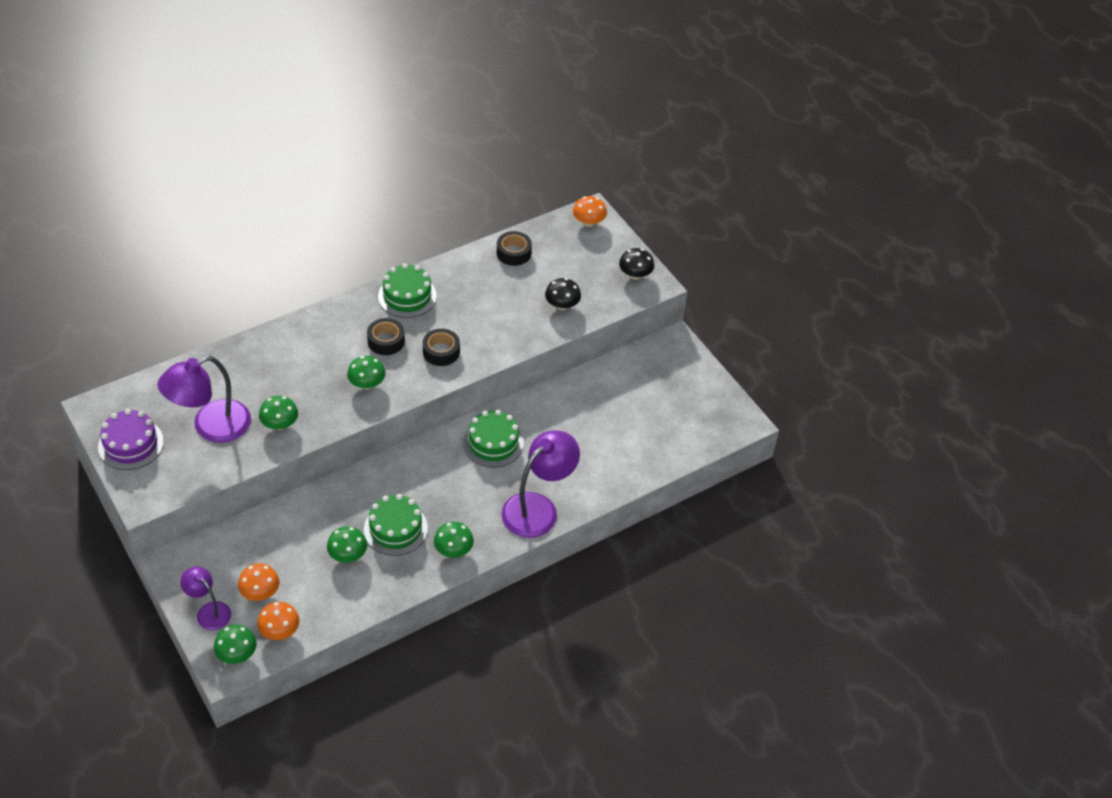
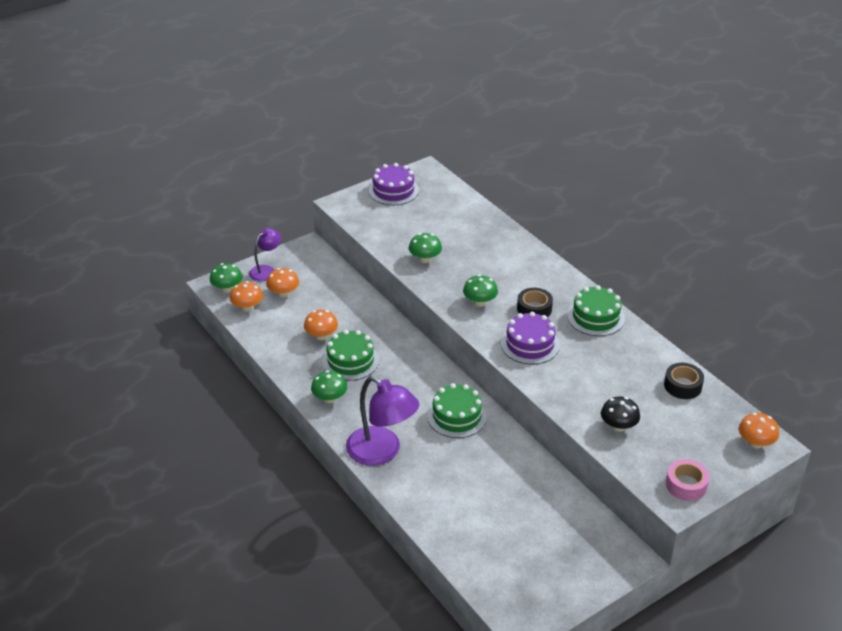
camera: 90 degrees right, 10 degrees down
(211, 427) = (416, 225): purple lamp -> none
(348, 555) = (321, 336): green mushroom -> orange mushroom
(441, 352) = (530, 344): black tape -> purple cake
(635, 275) = (686, 485): black mushroom -> pink tape

